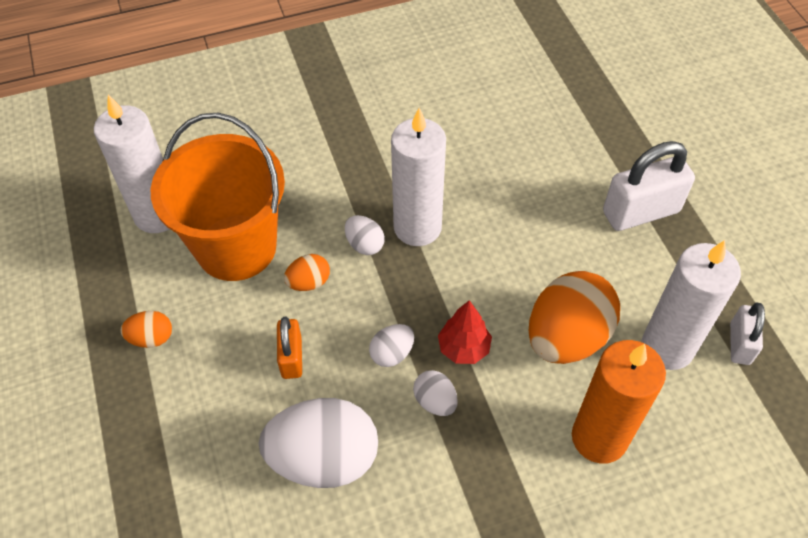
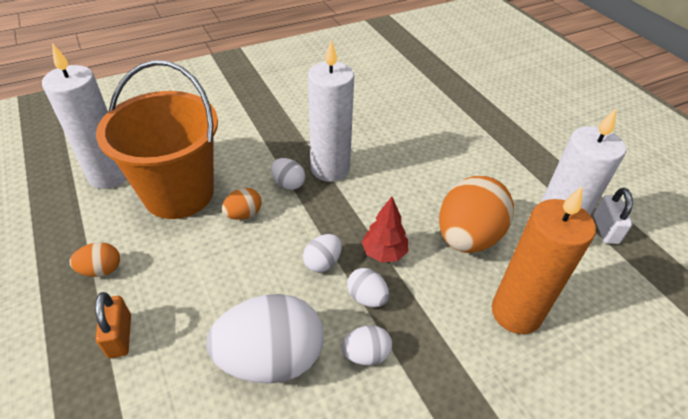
camera: 10 degrees left, 10 degrees down
(291, 357) = (233, 274): orange padlock -> orange padlock (120, 336)
(424, 466) = (366, 354): none -> white egg
(641, 212) = (500, 147): white padlock -> none

